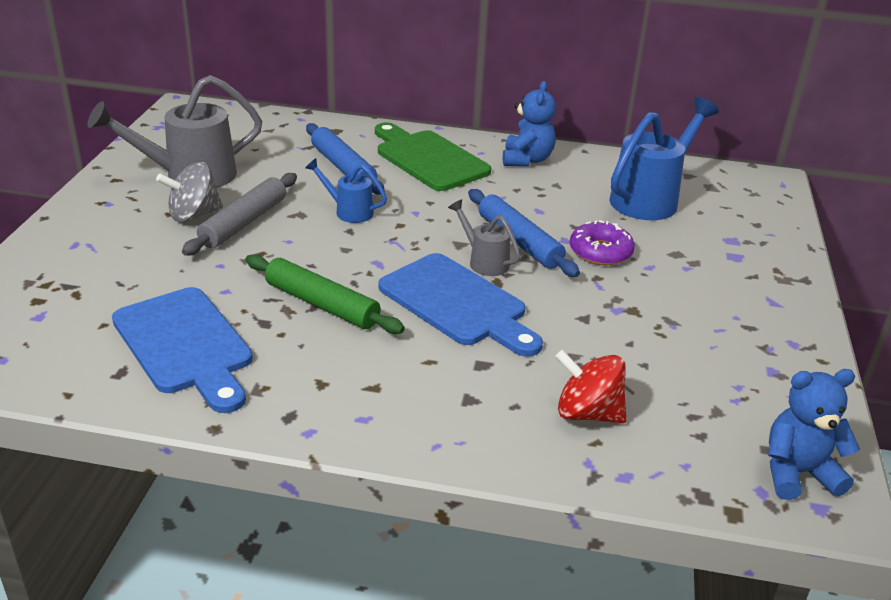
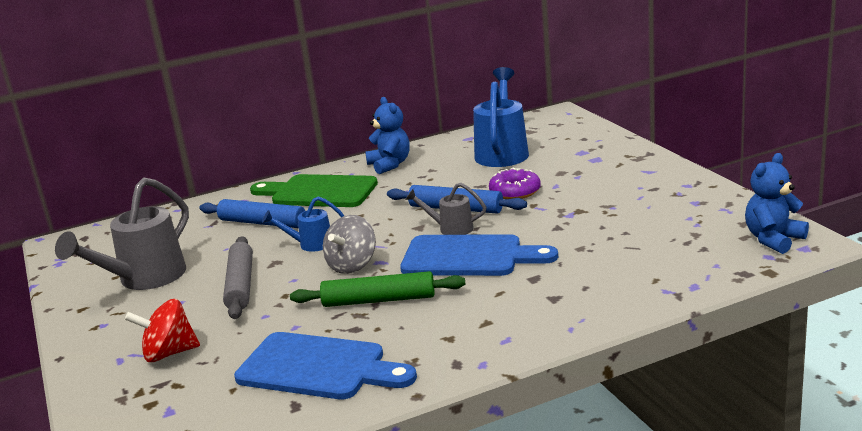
camera: 30 degrees left, 10 degrees down
(193, 215) = (191, 299): grey spinning top -> grey spinning top (352, 265)
(587, 413) = (630, 269): red spinning top -> red spinning top (169, 353)

